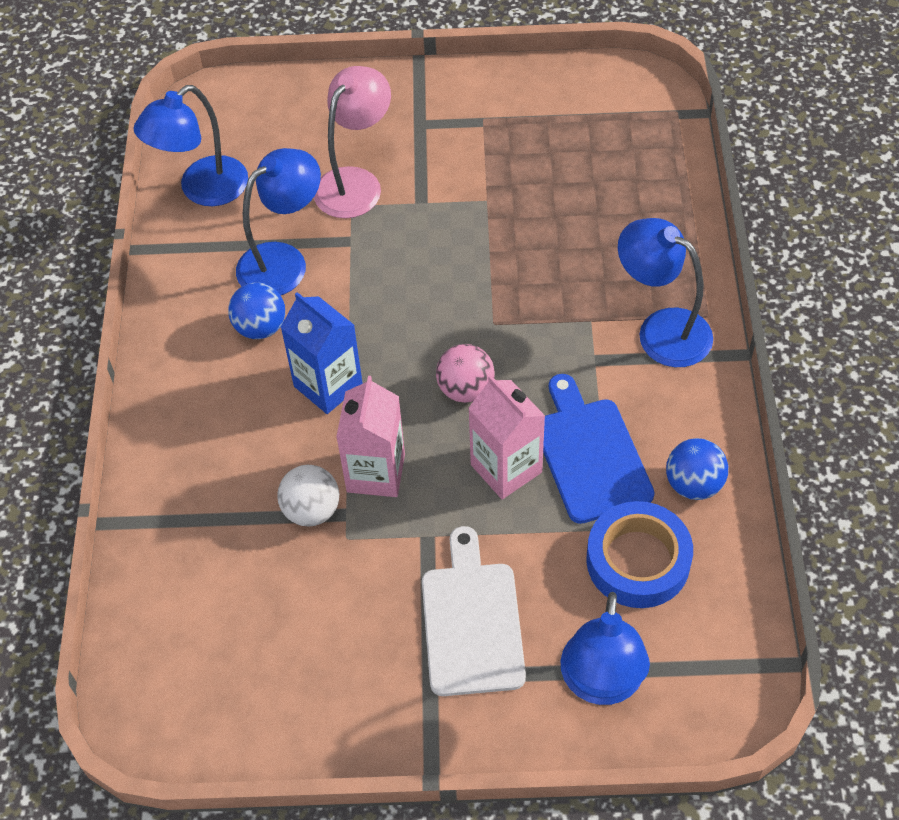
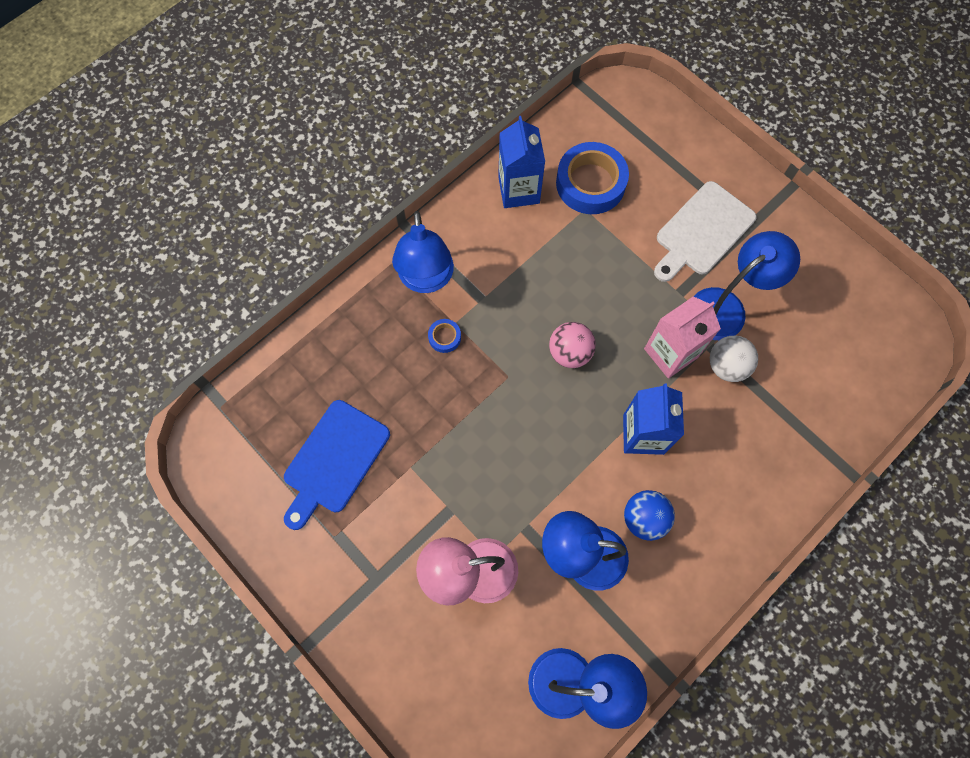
camera: 135 degrees left, 15 degrees up
(506, 468) = (600, 287): pink carton -> none
(584, 303) = (444, 337): none -> blue tape
(590, 455) = (549, 252): blue cutting board -> blue cutting board (334, 460)
(600, 684) = (673, 151): blue lamp -> blue lamp (726, 307)
(693, 484) = (518, 190): blue ball -> blue carton

